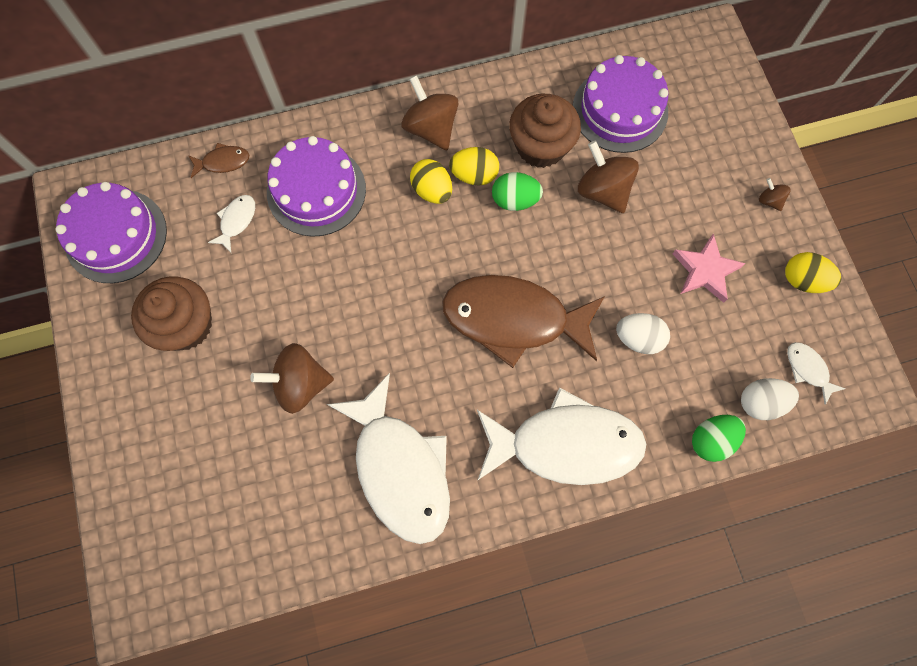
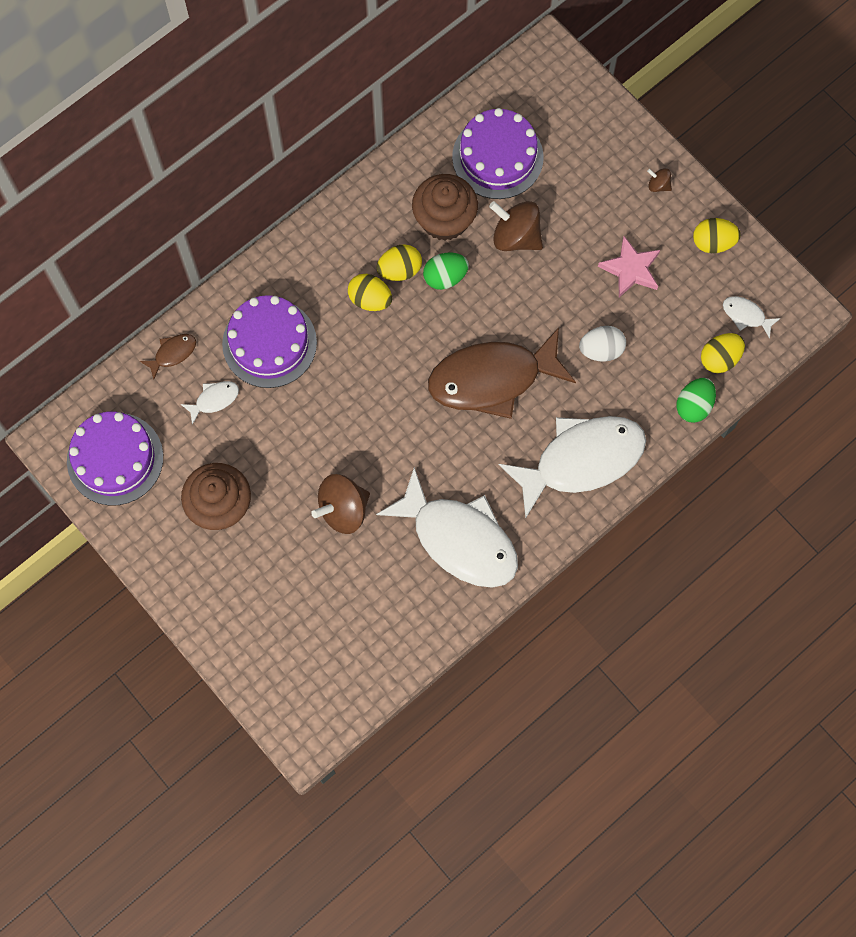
camera: 25 degrees left, 0 degrees up
(236, 221) = (214, 400): white fish -> white fish turned 60 degrees clockwise
(431, 128) = (341, 244): brown spinning top -> none
(760, 402) = (719, 358): white egg -> yellow egg

